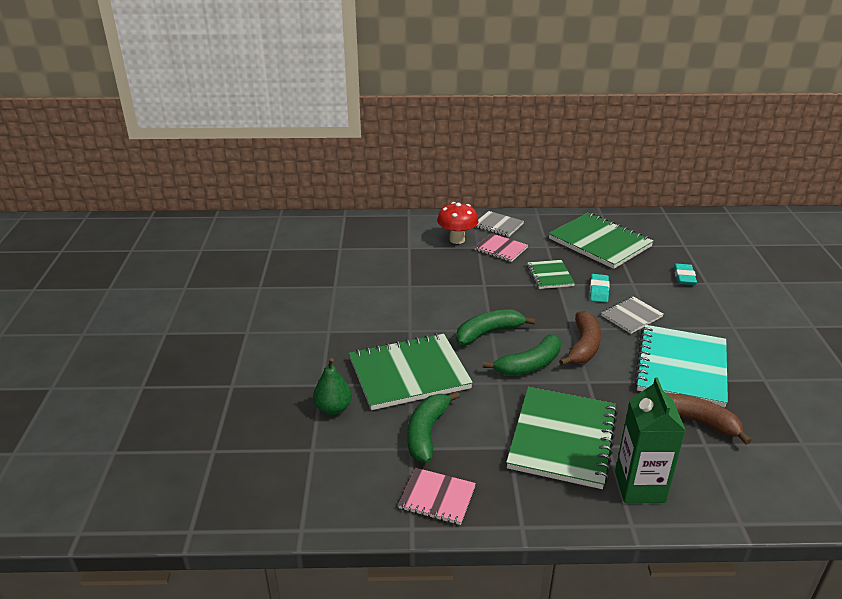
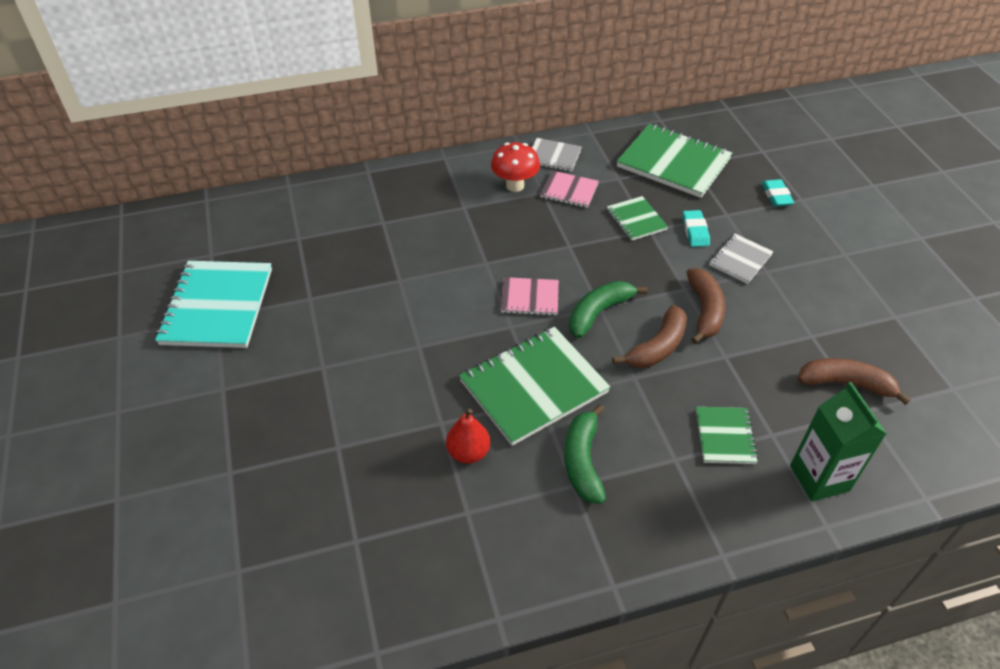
camera: 15 degrees left, 15 degrees up
(333, 408) = (468, 452): green pear -> red pear
(437, 498) = (625, 542): pink notebook -> pink notebook (529, 298)
(529, 365) = (657, 347): green banana -> brown banana
(563, 439) = (725, 436): green notebook -> green notebook, size x0.52
(681, 367) = (811, 318): turquoise notebook -> turquoise notebook (217, 306)

